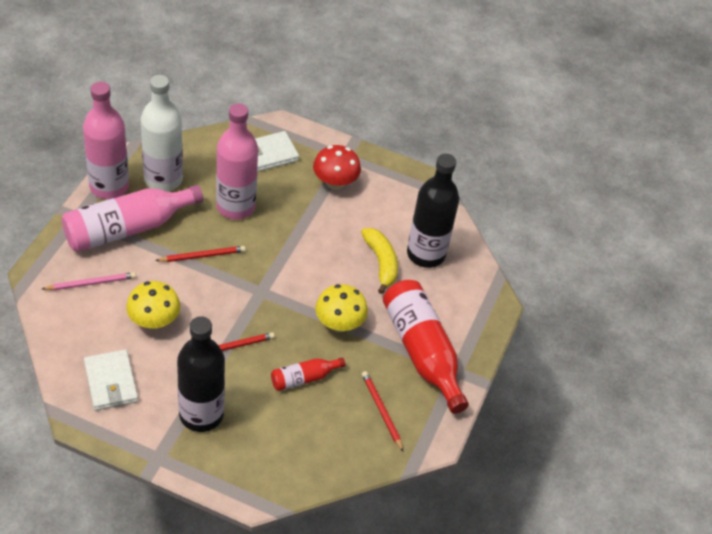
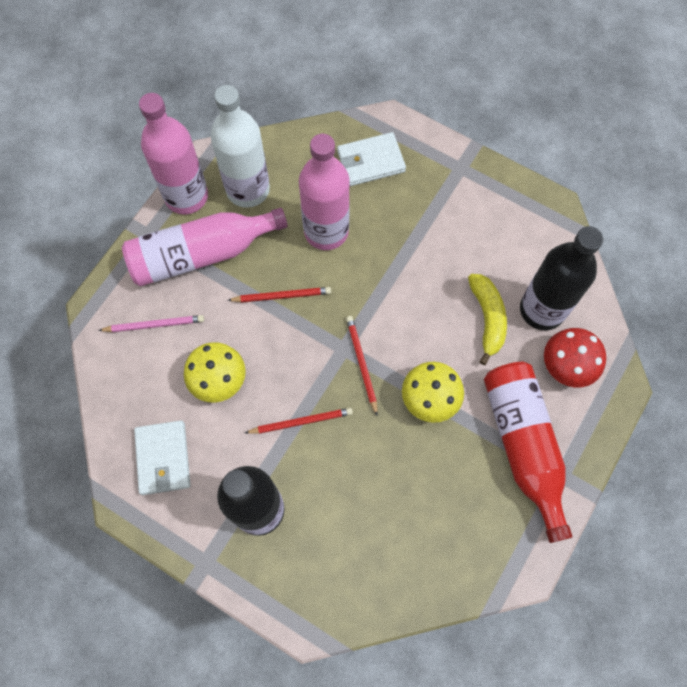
camera: 15 degrees right, 20 degrees up
(304, 378) = (381, 471): red bottle -> none
(335, 183) = (444, 204): red mushroom -> red mushroom (566, 366)
(381, 411) = (466, 523): red pencil -> red pencil (361, 364)

